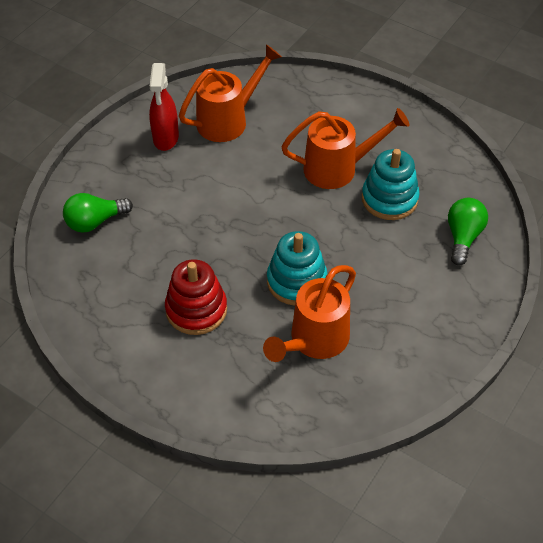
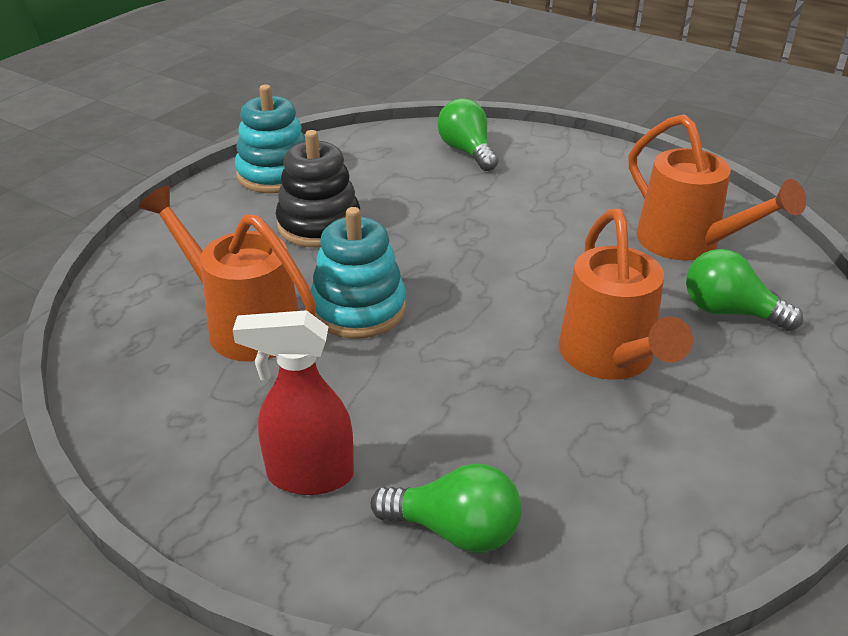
camera: 90 degrees right, 15 degrees down
(165, 138) = (629, 193): red spray bottle -> red spray bottle (309, 476)
(196, 309) = (319, 225): red stacking toy -> black stacking toy
(296, 115) = (729, 312): none -> green light bulb
(389, 199) = (547, 423): turquoise stacking toy -> turquoise stacking toy (275, 174)

